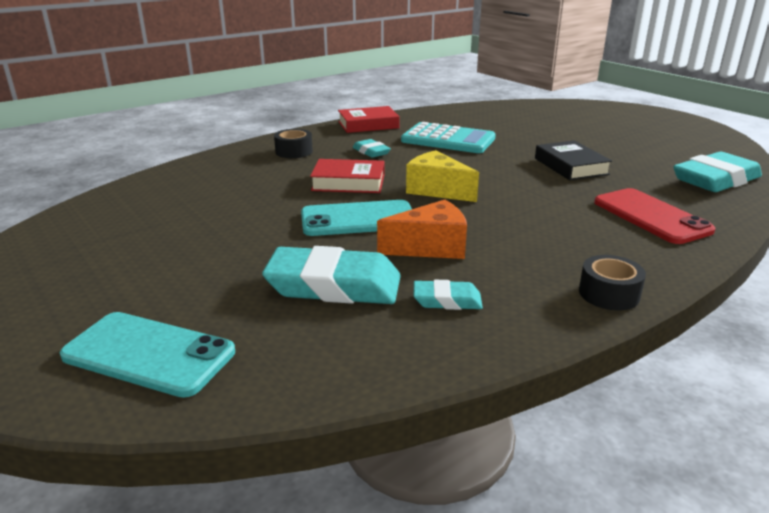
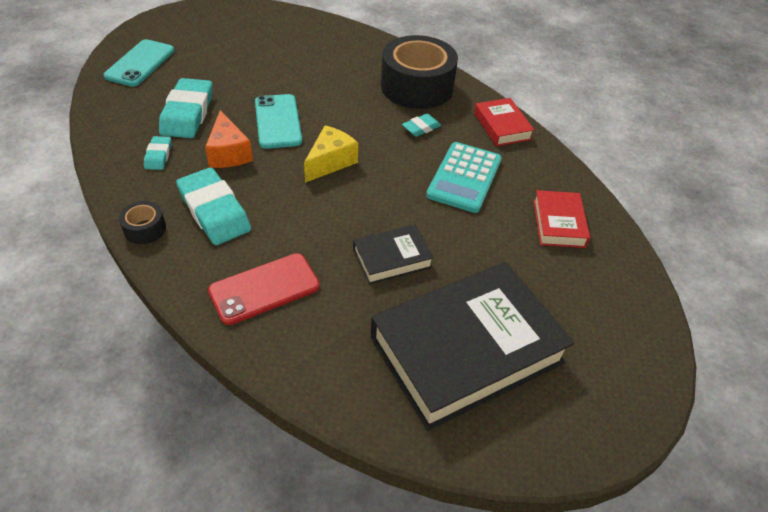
camera: 85 degrees right, 20 degrees up
(294, 152) = (417, 87): black tape -> black tape, size x2.32
(348, 182) = (348, 116): red book -> red book (558, 223)
(651, 147) = (466, 350): none -> black book
(715, 180) = (355, 377): turquoise eraser -> turquoise eraser (214, 211)

